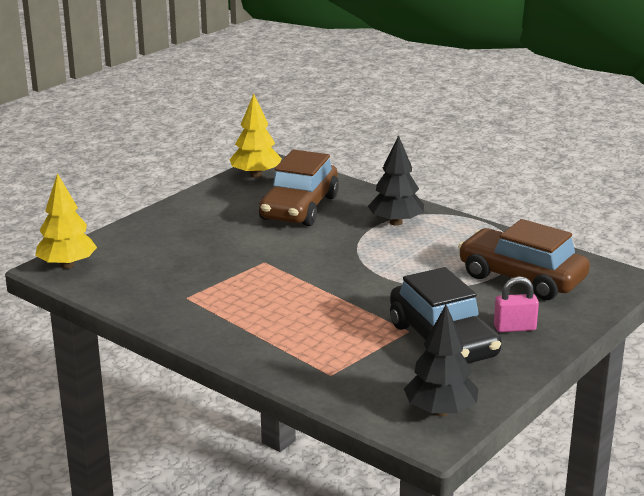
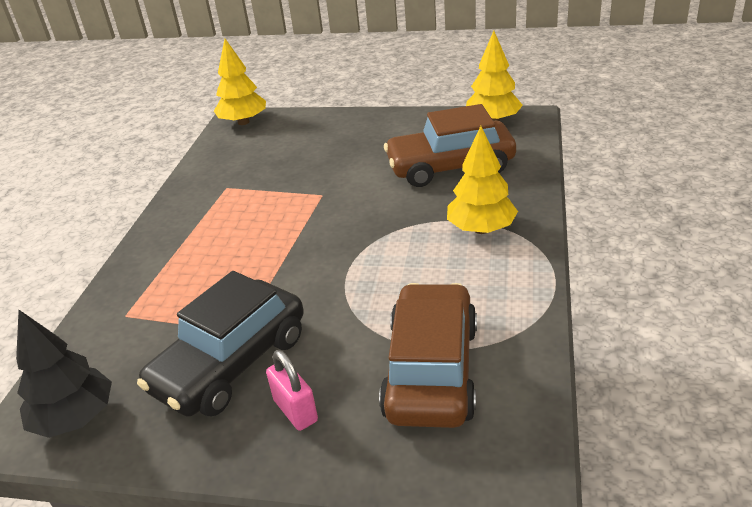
camera: 65 degrees right, 10 degrees up
(396, 222) = (481, 229): black tree -> yellow tree

